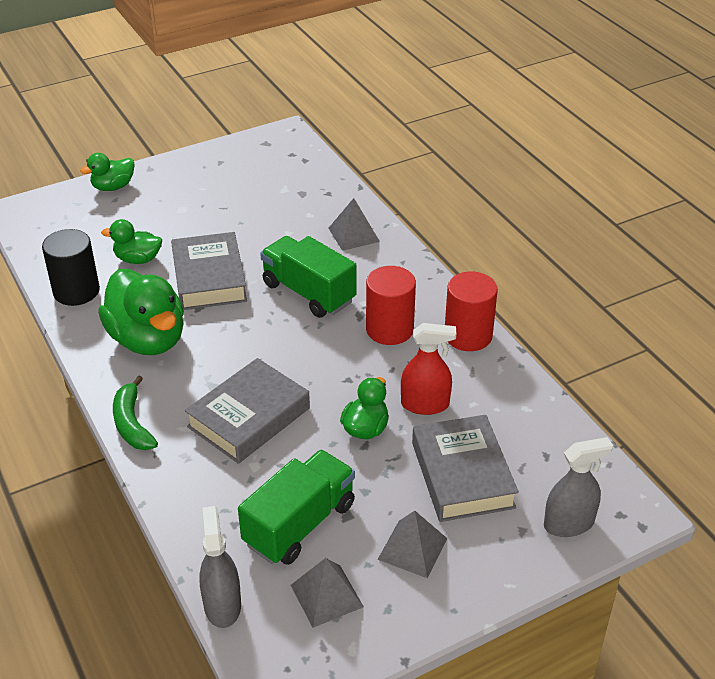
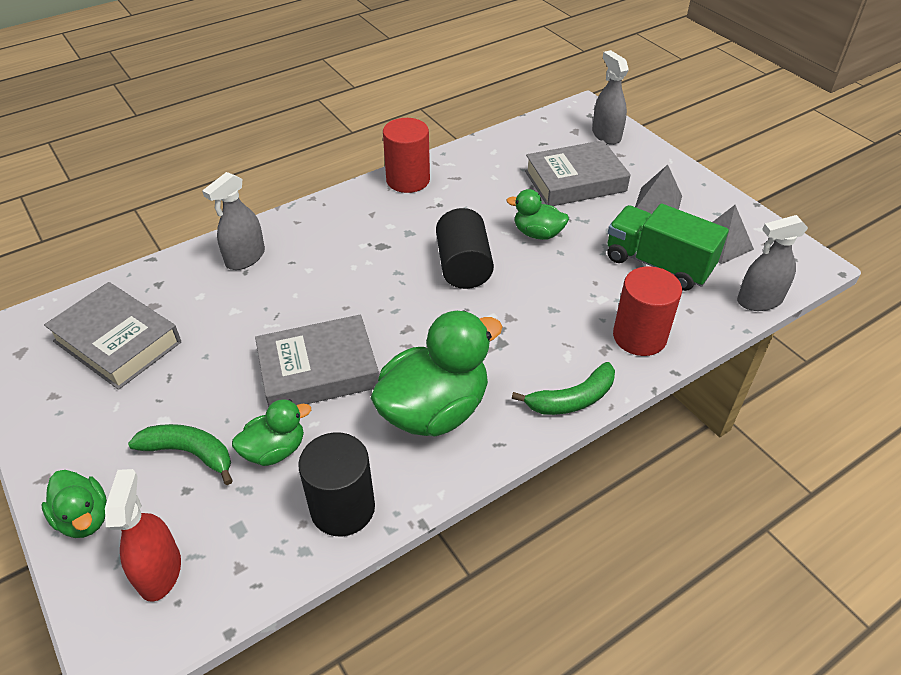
camera: 95 degrees left, 5 degrees up
(138, 259) = (275, 450): green duck -> green duck turned 120 degrees counterclockwise
(149, 222) = (190, 453): none -> green banana
(249, 417) = (541, 309): grey book -> grey book (117, 341)
(308, 293) = (347, 284): green truck -> none
(320, 368) = (463, 266): none -> black cylinder
(353, 234) = (245, 258): grey pyramid -> grey spray bottle
(389, 329) = (403, 225): red cylinder -> red cylinder (639, 336)
(425, 404) = (500, 201): red spray bottle -> red spray bottle (160, 572)

